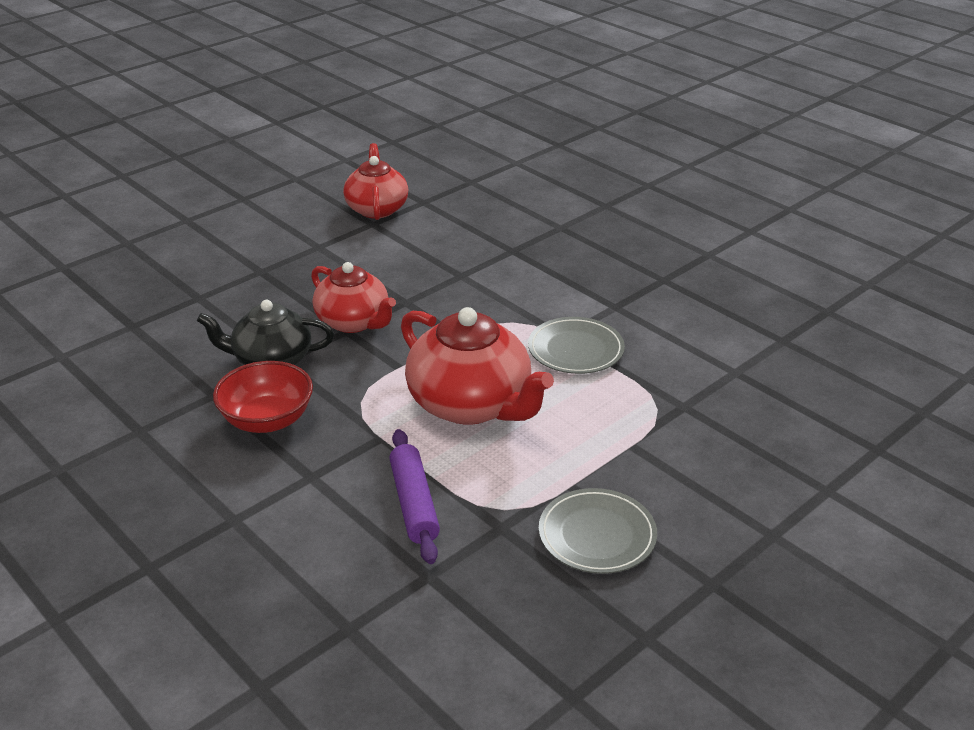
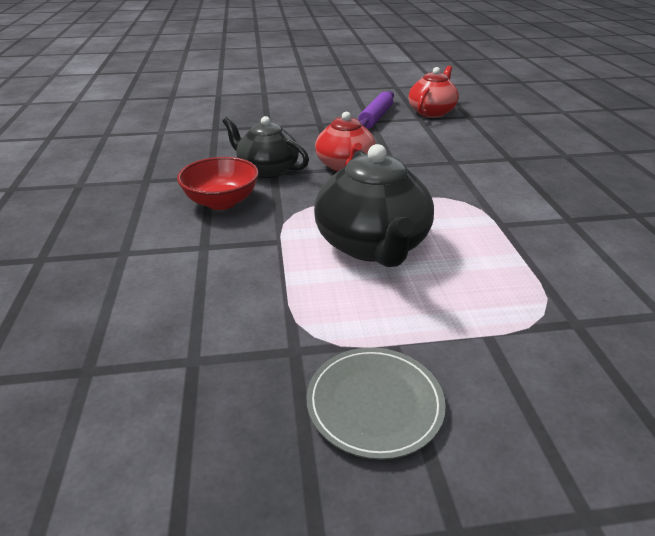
camera: 35 degrees right, 0 degrees up
(414, 503) = (249, 297): purple rolling pin -> purple rolling pin (376, 117)
(471, 404) = (372, 245): red teapot -> black teapot
(575, 349) = (502, 238): grey plate -> none

